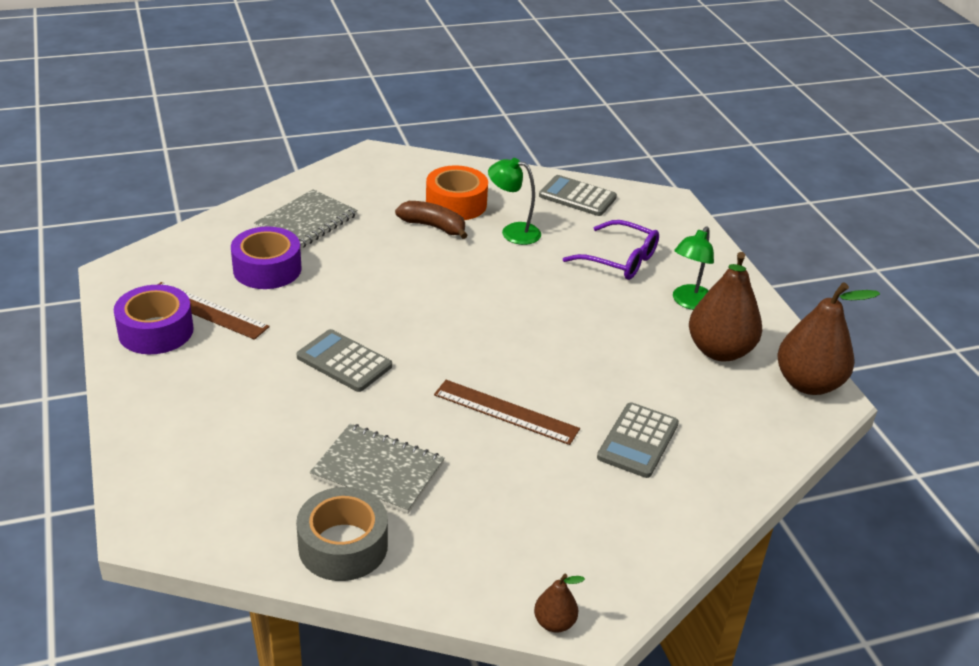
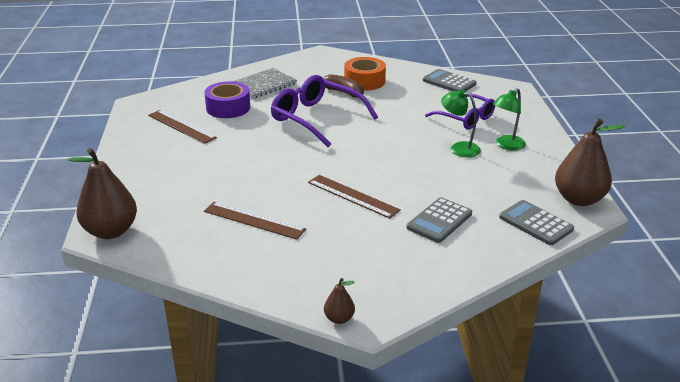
camera: 15 degrees right, 5 degrees down
(156, 331) = (146, 134): purple tape -> none
(343, 546) = (214, 259): grey tape -> none
(344, 362) = (256, 160): grey calculator -> grey calculator (535, 223)
(378, 471) = (254, 220): grey notebook -> brown ruler
(408, 278) = (317, 119): none -> purple glasses
(513, 232) = (397, 98): green lamp -> green lamp (459, 148)
(719, 351) = (519, 175): brown pear -> brown pear (111, 231)

